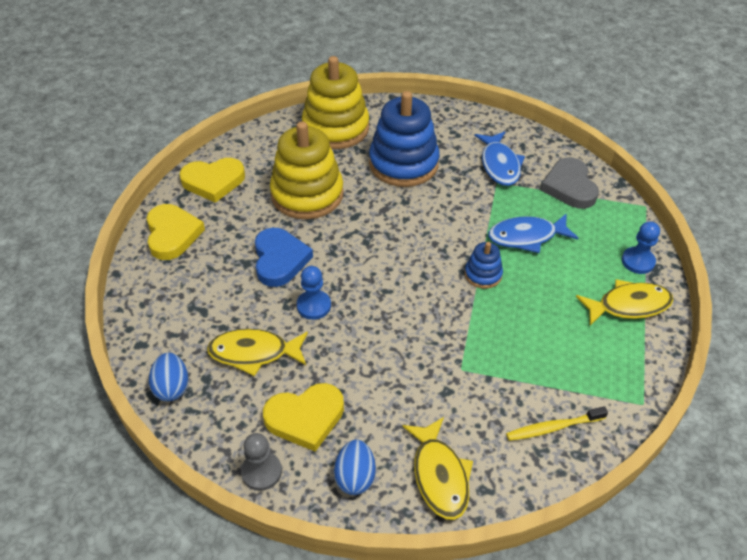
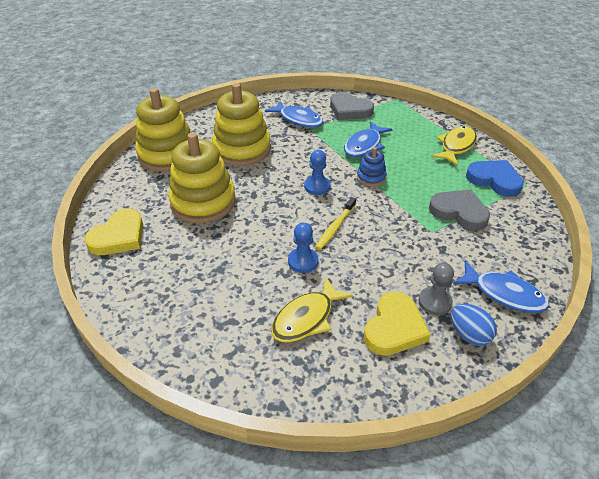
camera: 45 degrees left, 5 degrees down
(172, 234) = (134, 290): yellow heart -> none
(172, 387) = (282, 388): blue egg -> none
(261, 472) = (417, 383): grey pawn -> grey pawn (435, 302)
(279, 260) = (241, 251): blue heart -> blue heart (494, 180)
(403, 164) = (242, 149): blue stacking toy -> yellow stacking toy
(439, 475) = (504, 294): yellow fish -> blue fish
(518, 372) = (459, 212): none -> grey heart
(553, 427) = (512, 225): yellow toothbrush -> yellow toothbrush (335, 227)
(638, 261) = (430, 124): blue pawn -> blue pawn (317, 186)

